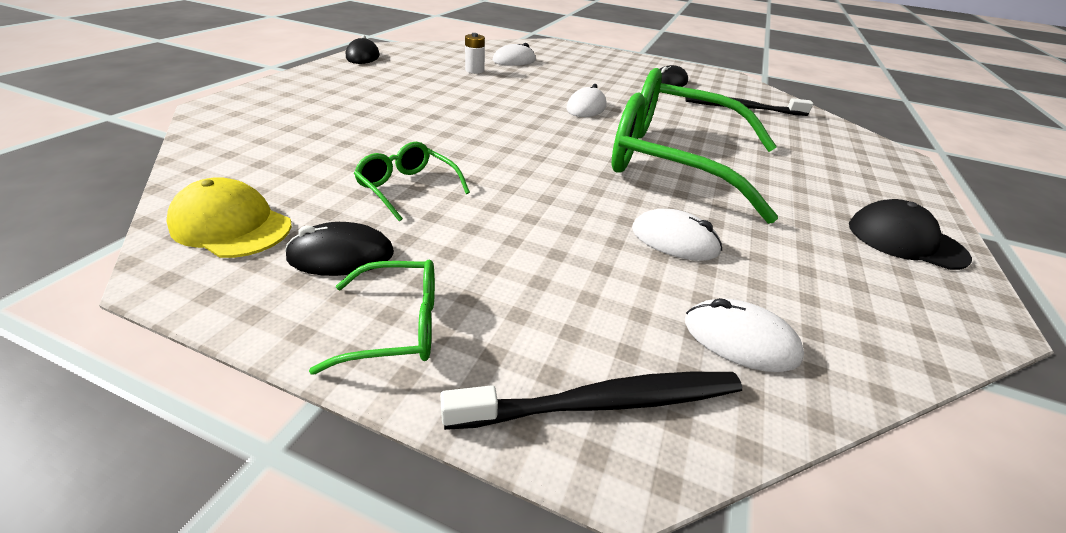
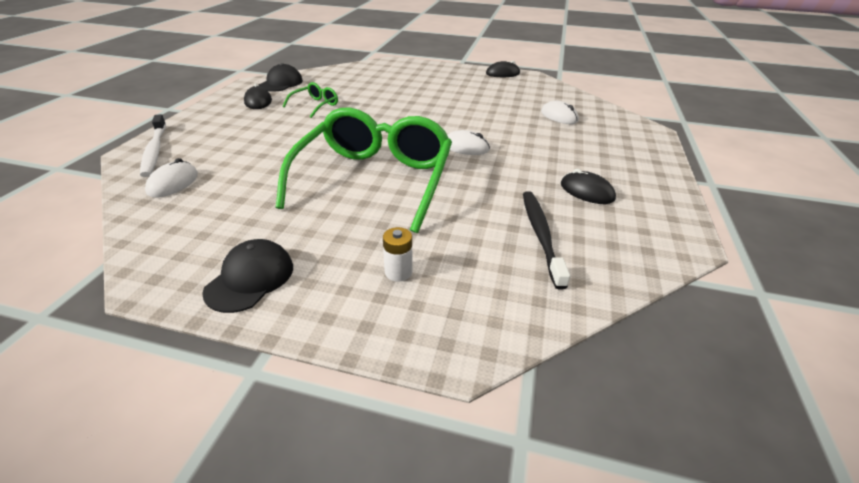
camera: 85 degrees right, 0 degrees up
(232, 225) = (281, 83): yellow cap -> black cap
(398, 325) = (212, 115): green glasses -> none
(474, 70) = (513, 105): white battery -> white battery (398, 272)
(605, 402) = (154, 151): black toothbrush -> white toothbrush
(674, 240) = (262, 172): white mouse -> none

